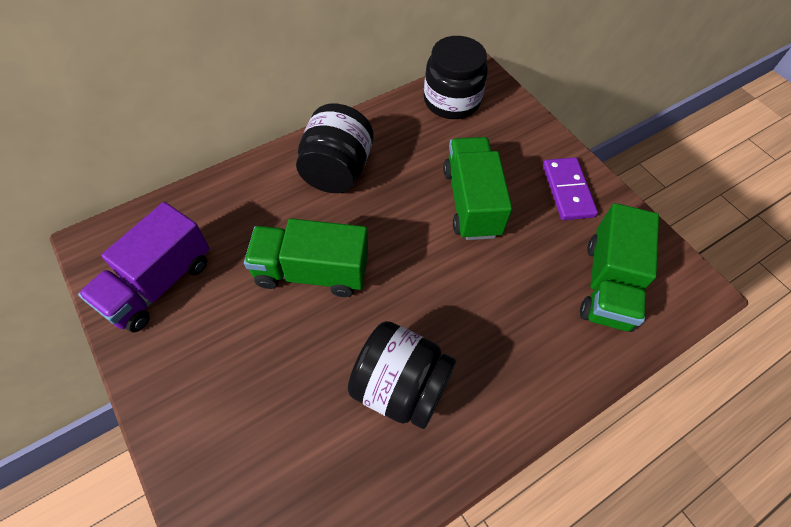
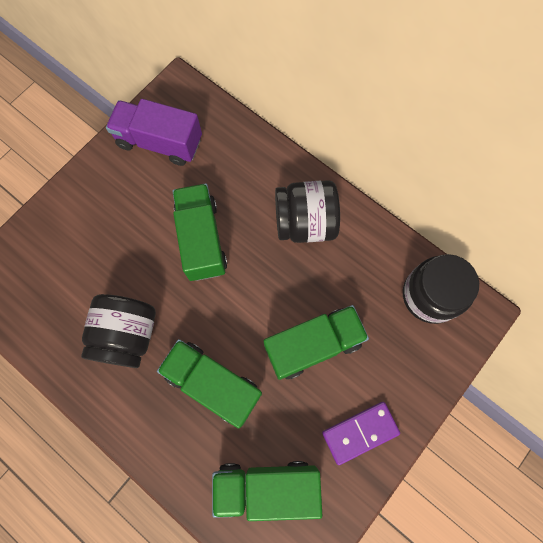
camera: 75 degrees right, 15 degrees up
(487, 306) = (213, 383): none -> green truck

